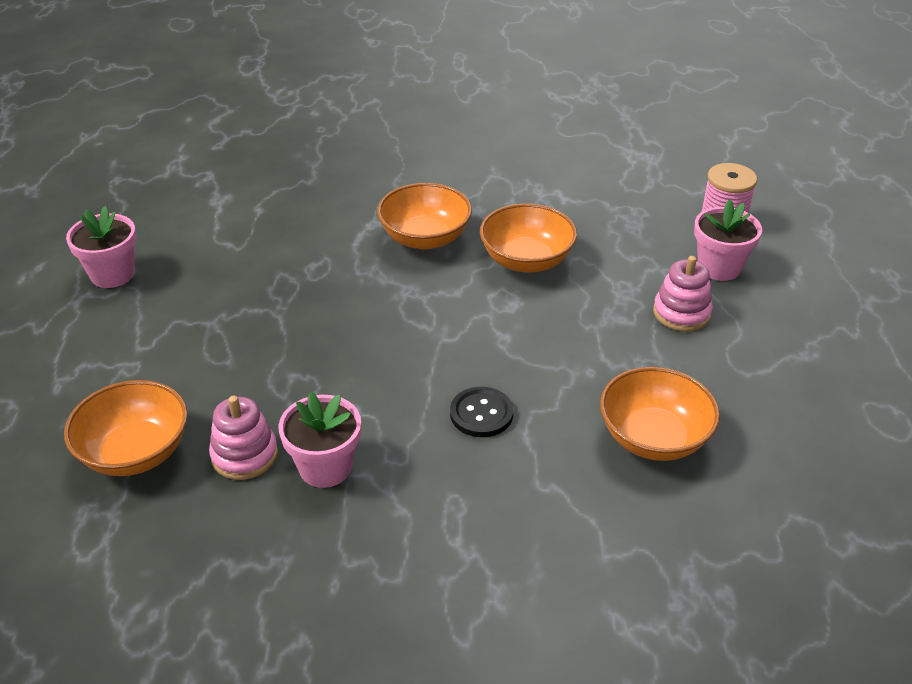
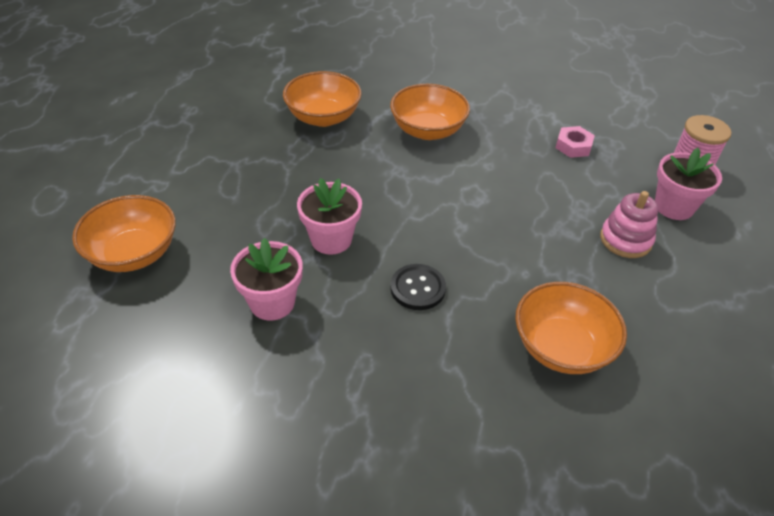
camera: 15 degrees right, 5 degrees up
(112, 274) = (179, 111): pink flower pot -> pink flower pot (331, 239)
(244, 455) = (214, 276): pink stacking toy -> none
(526, 260) = (504, 166): orange bowl -> orange bowl (323, 117)
(593, 223) = (573, 146): none -> pink nut

